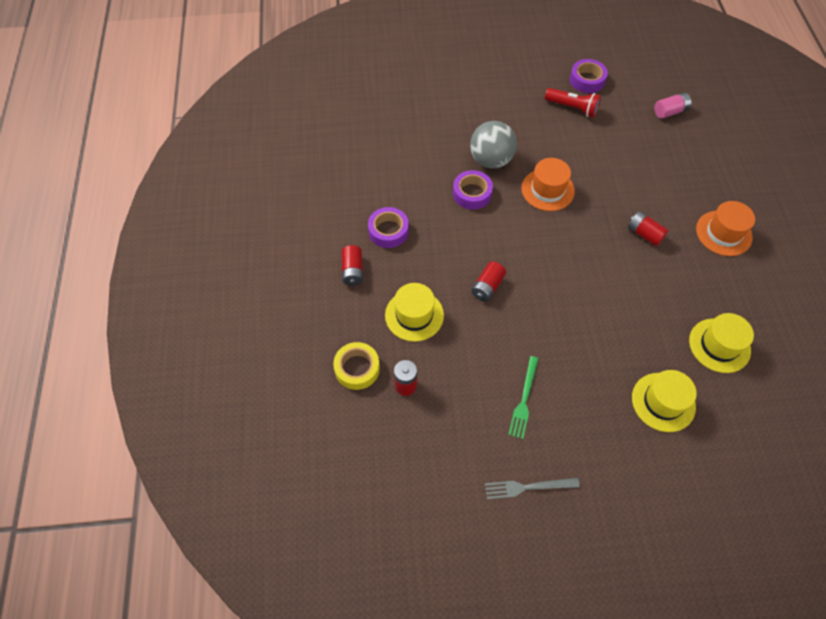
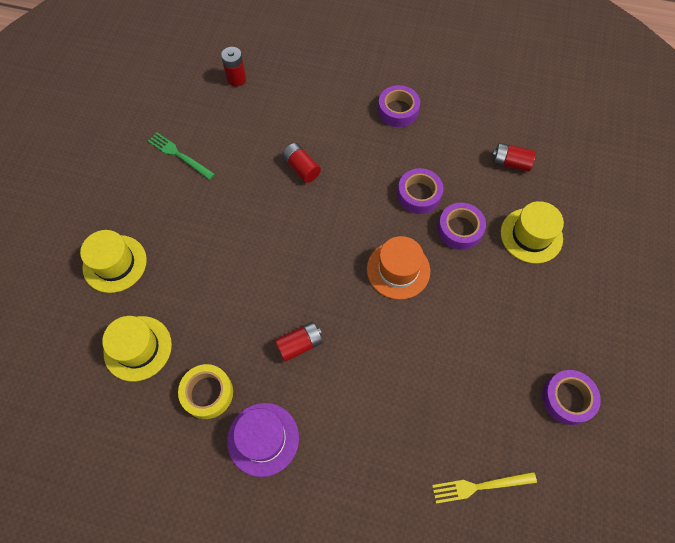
camera: 110 degrees right, 5 degrees up
(353, 271) = (364, 73): red battery -> red battery (510, 163)
(357, 368) = (268, 52): yellow tape -> yellow tape (207, 393)
(414, 315) = (298, 103): yellow hat -> yellow hat (531, 235)
(491, 160) = (460, 229): grey ball -> purple tape
(528, 487) = (109, 130): grey fork -> none
(572, 108) = (519, 355): red flashlight -> none
(670, 111) = (480, 486): pink battery -> yellow fork
(723, 233) = (263, 439): orange hat -> purple hat

